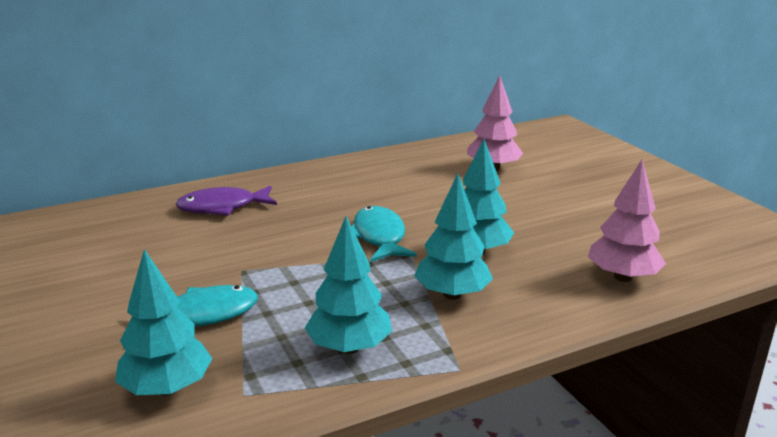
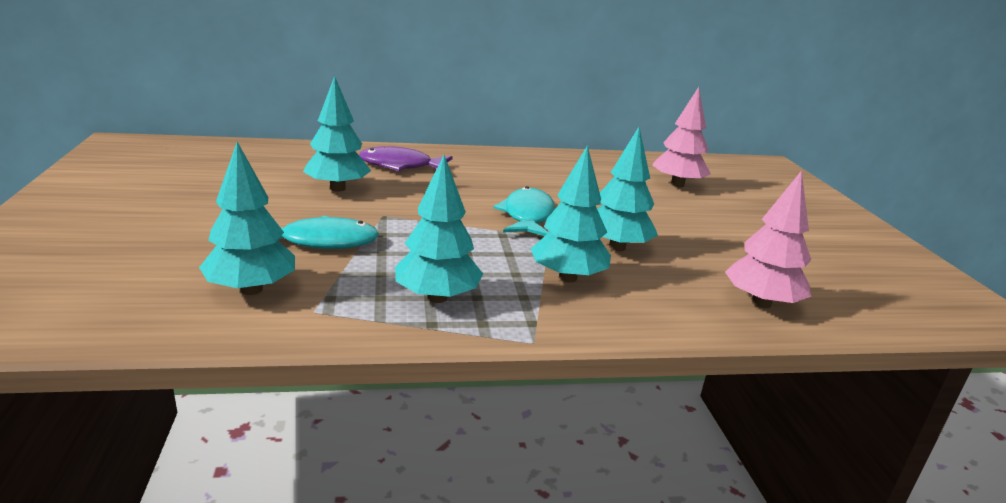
camera: 15 degrees right, 0 degrees up
(175, 250) = (337, 188): none -> turquoise tree

